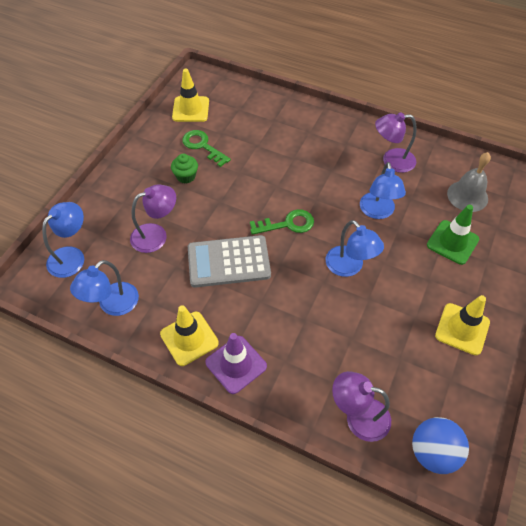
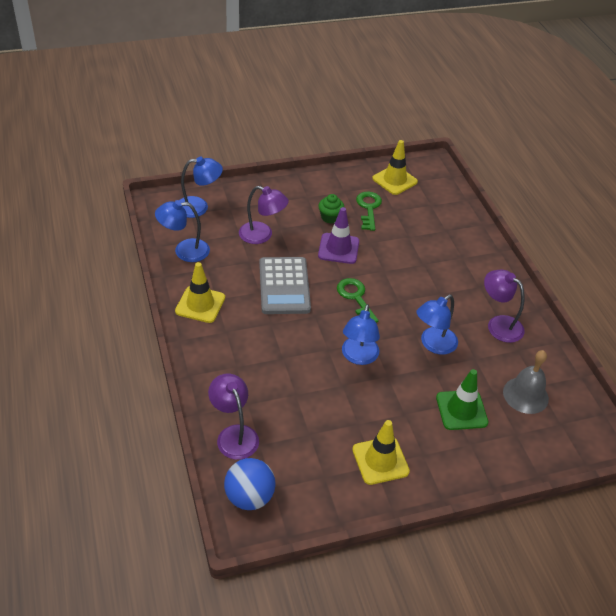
camera: 45 degrees right, 10 degrees down
(228, 261) = (284, 286): grey calculator -> grey calculator turned 135 degrees counterclockwise
(236, 364) = (206, 341): purple traffic cone -> purple traffic cone (338, 248)
(287, 224) = (355, 298): green key -> green key turned 150 degrees counterclockwise

